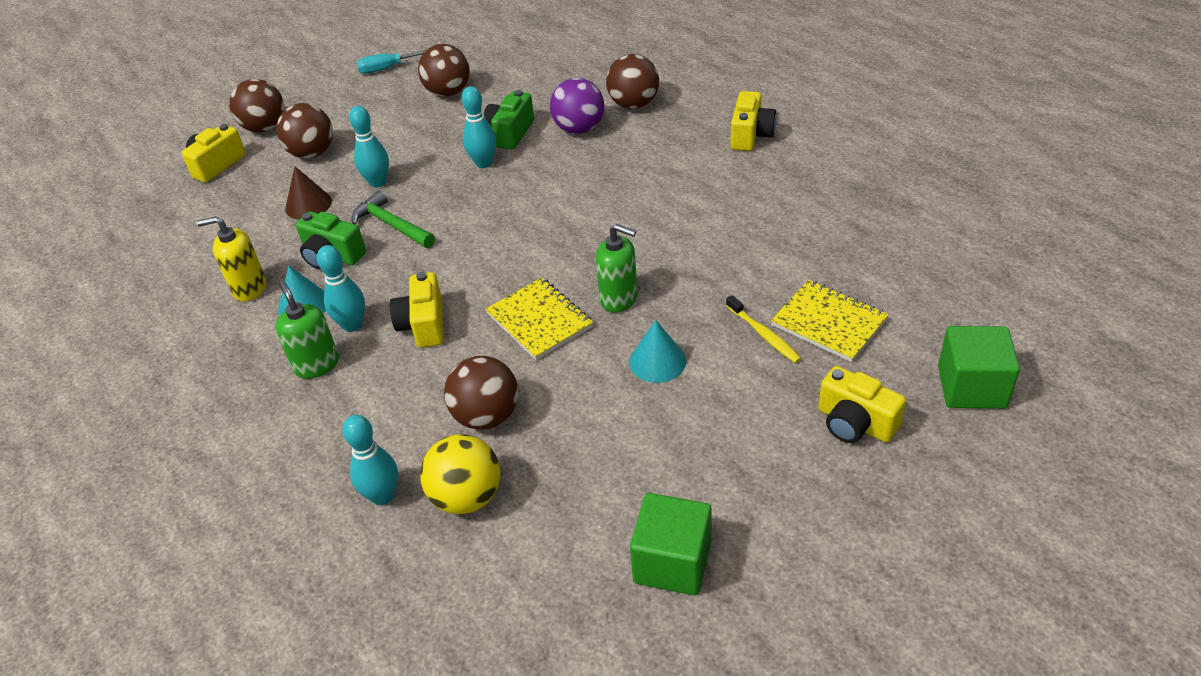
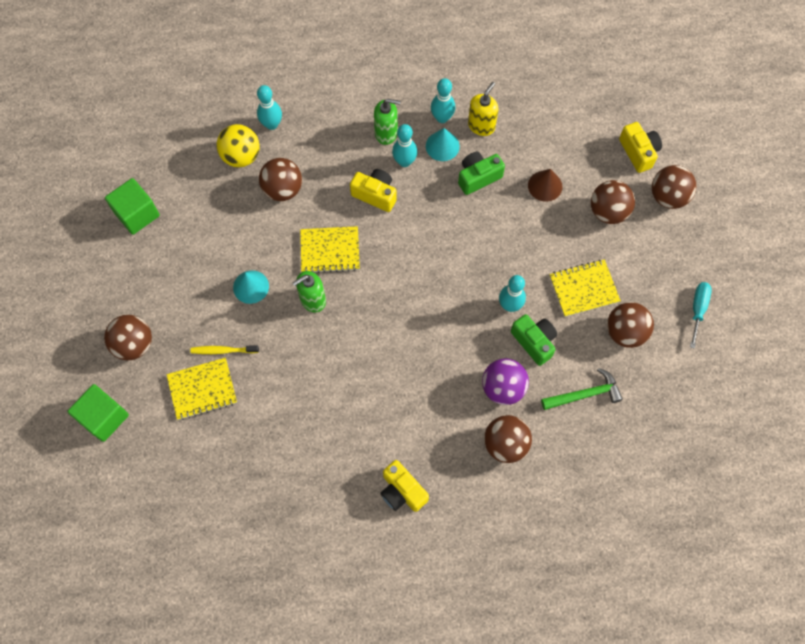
camera: 120 degrees right, 25 degrees up
(378, 182) = (538, 234): turquoise bowling pin -> turquoise bowling pin (442, 118)
(391, 225) = (483, 221): green hammer -> green hammer (584, 394)
(421, 131) = (583, 289): none -> yellow notebook
(855, 423) = (134, 344): yellow camera -> brown ball

